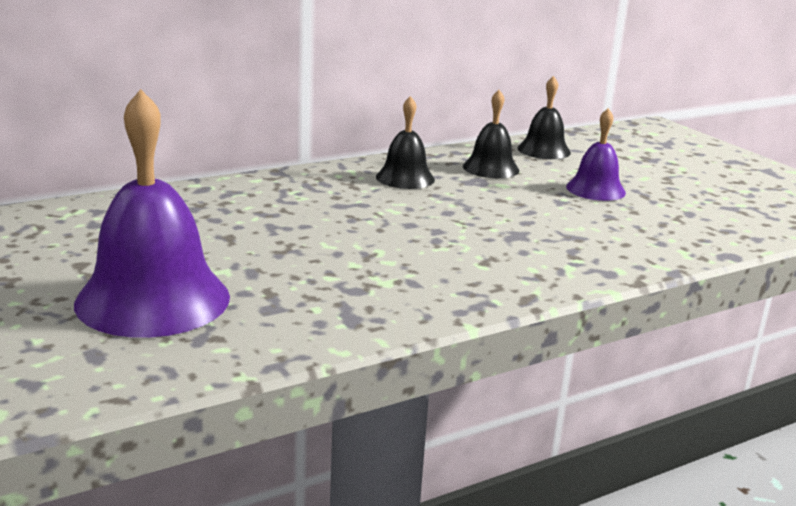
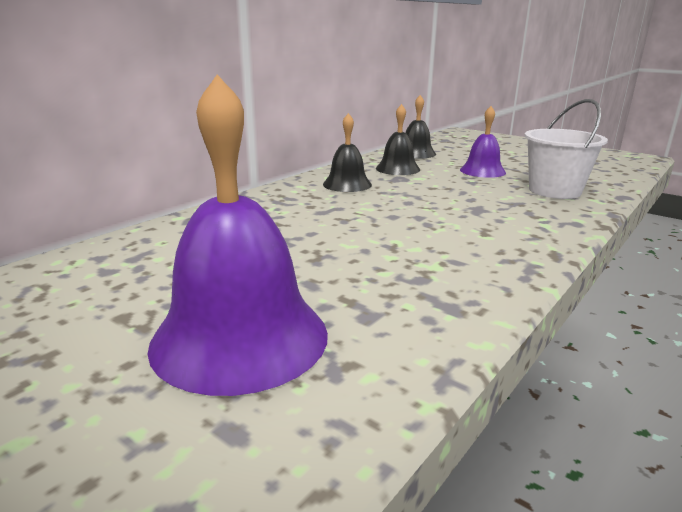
camera: 20 degrees left, 0 degrees up
(648, 231) = (554, 191): none -> white bucket

